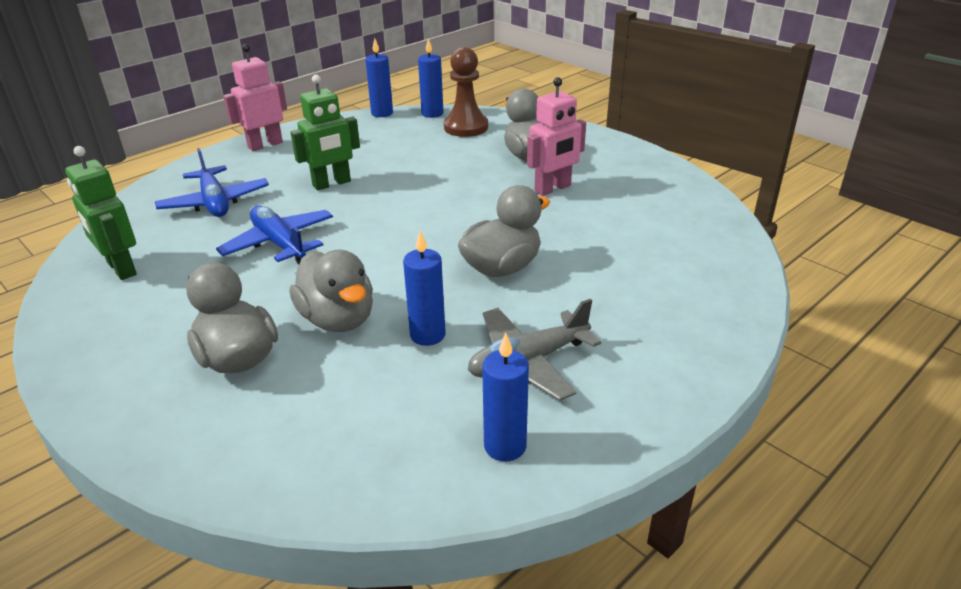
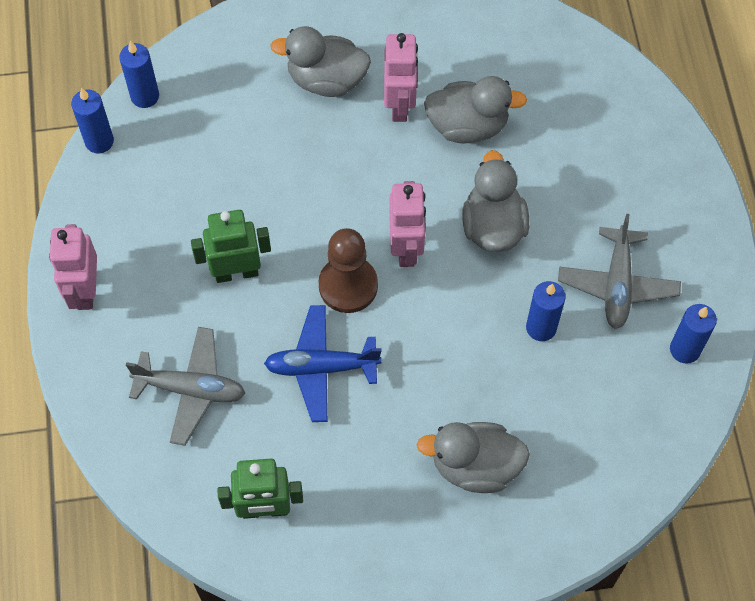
camera: 55 degrees left, 30 degrees up
(215, 202) = (191, 389): blue plane -> grey plane
(332, 184) = (236, 272): green robot -> green robot turned 105 degrees counterclockwise
(338, 319) = (475, 376): grey duck -> grey duck (468, 126)
(430, 238) = (406, 248): none -> pink robot
(466, 127) = (209, 88): brown pawn -> brown pawn (348, 286)

